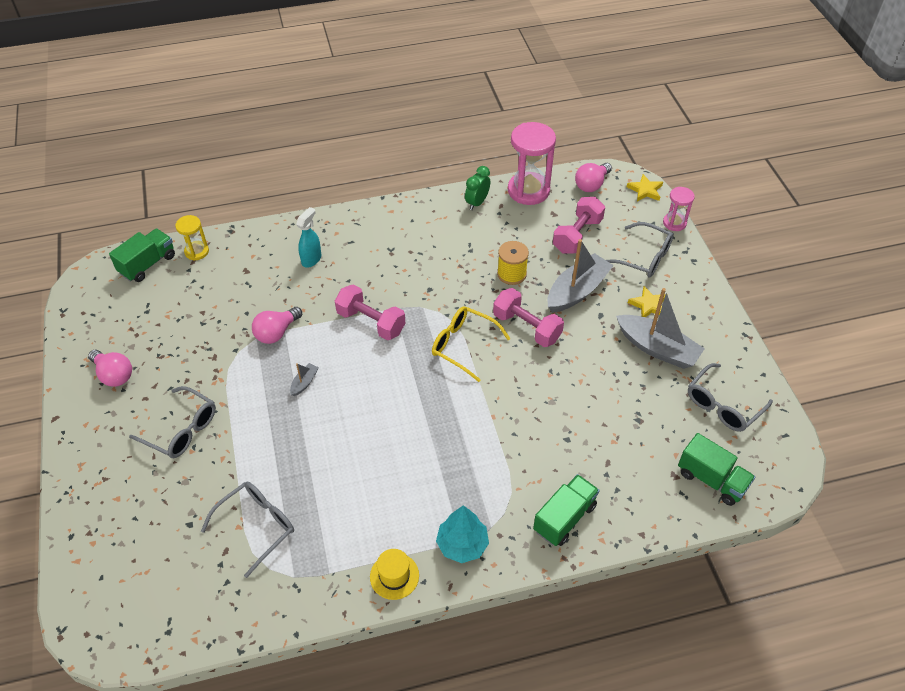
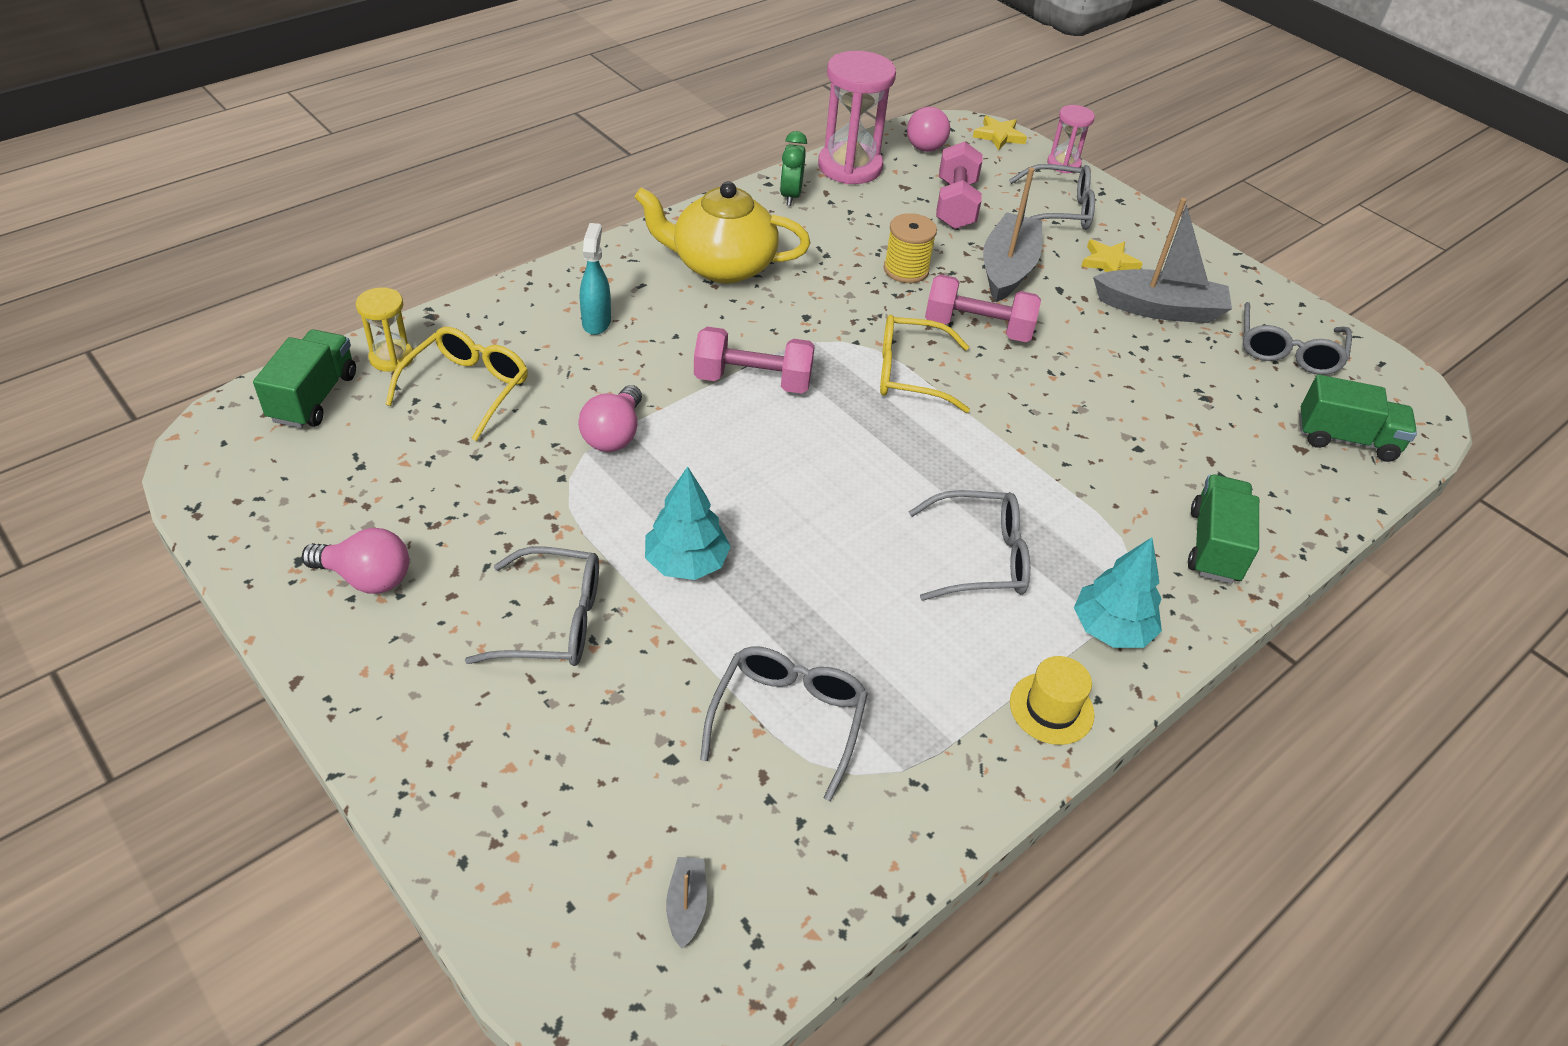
camera: 30 degrees left, 5 degrees down
(221, 281) = (467, 389): none -> yellow glasses
(264, 420) = (686, 562): none -> turquoise tree
(304, 383) = (711, 490): grey boat -> grey boat (686, 906)
(404, 241) = (721, 266): none -> yellow teapot
(419, 474) = (979, 558): none -> grey glasses

